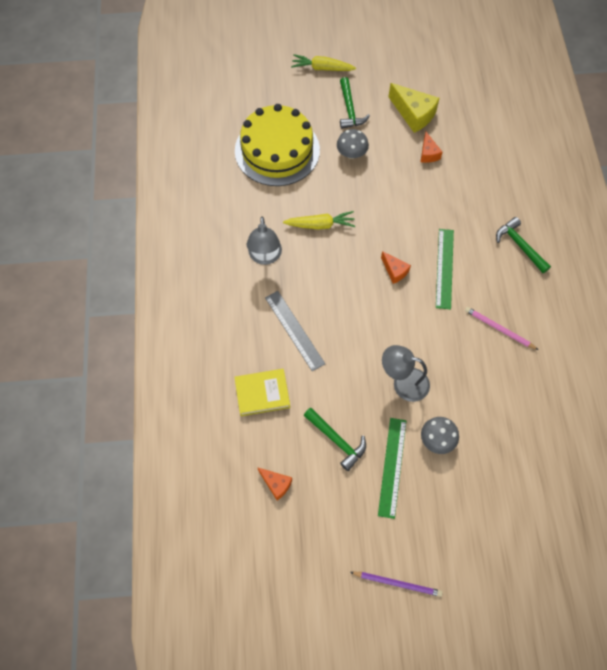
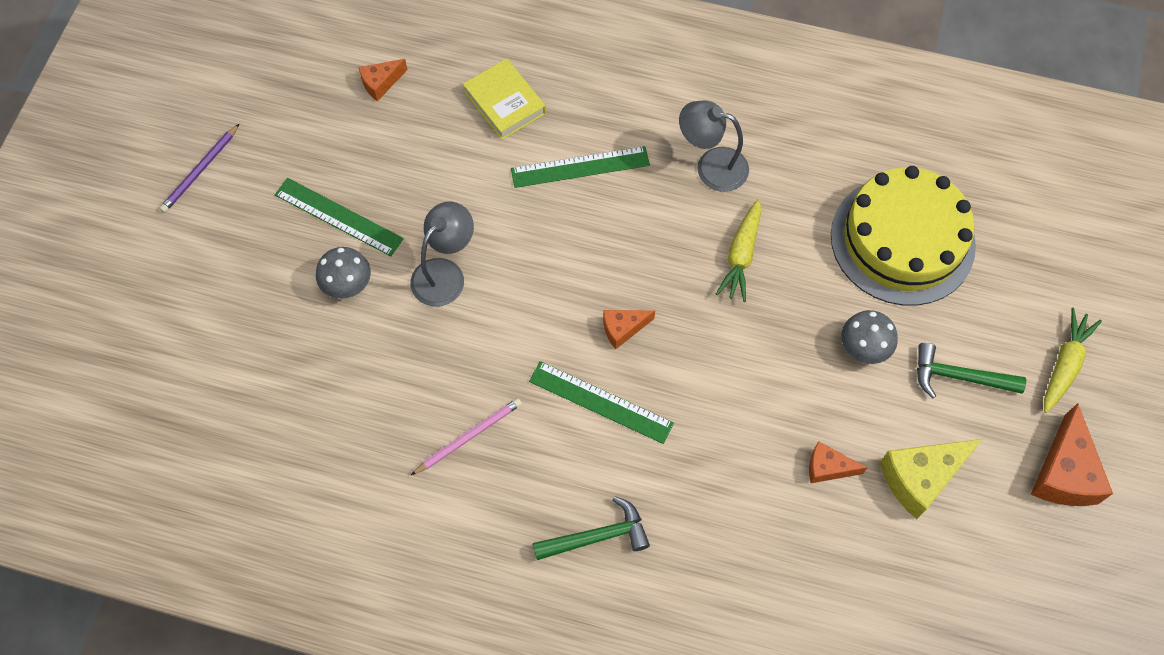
camera: 110 degrees right, 0 degrees up
(262, 394) = (504, 103): yellow book -> yellow book turned 45 degrees counterclockwise
(294, 330) = (580, 167): grey ruler -> green ruler
(337, 440) = (403, 166): green hammer -> none
(381, 59) = (1064, 473): none -> orange cheese

